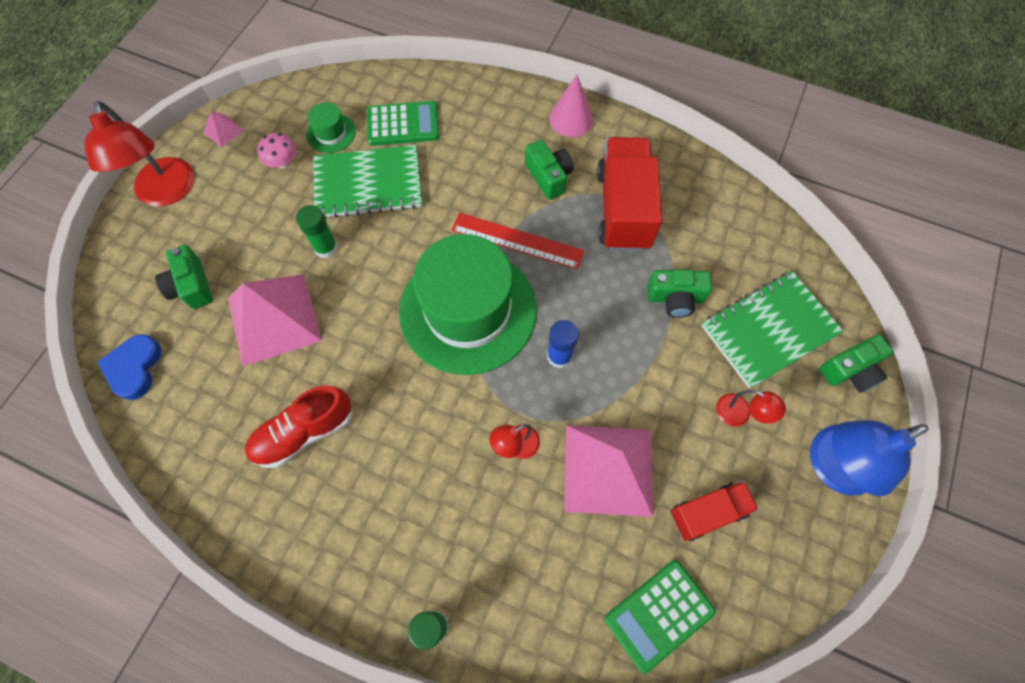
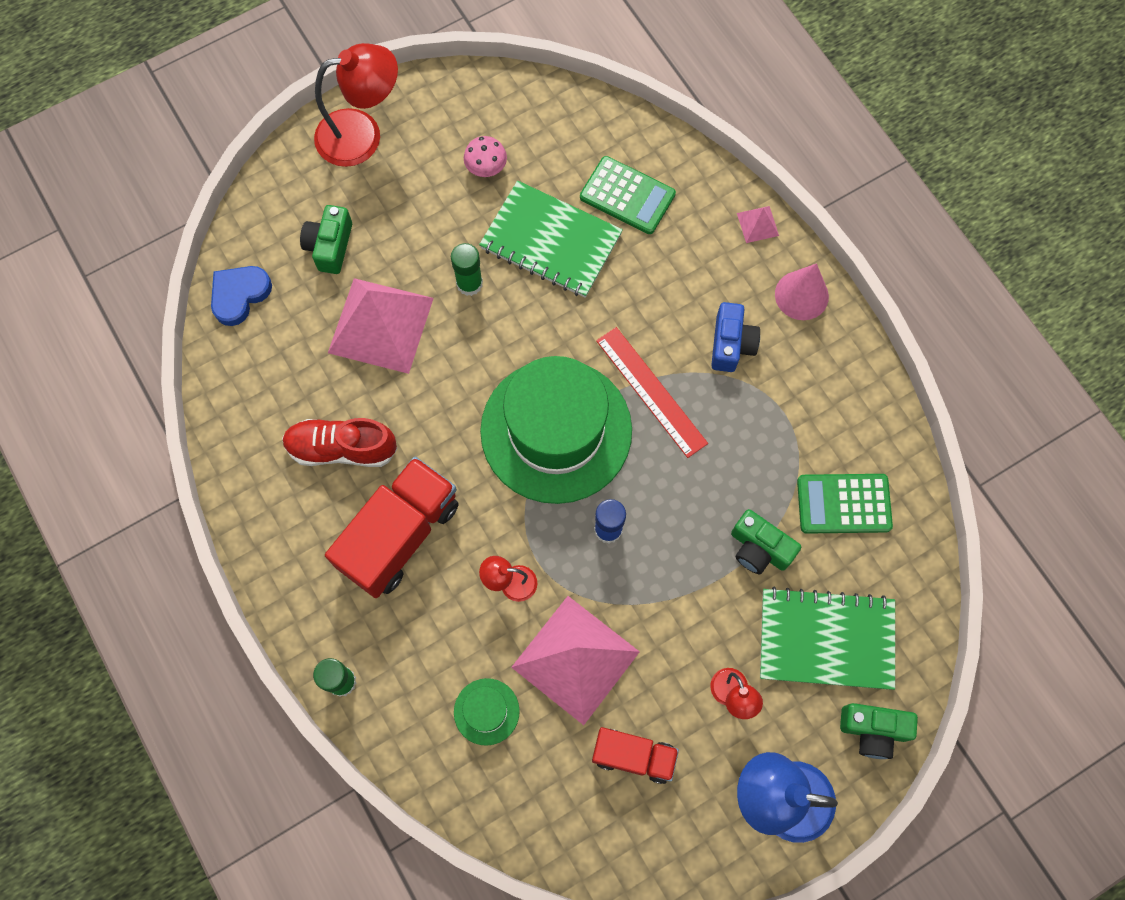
camera: 35 degrees right, 5 degrees up
(166, 193) = (362, 134): red lamp -> red lamp turned 120 degrees counterclockwise
(223, 131) = (452, 98): pink pyramid -> pink pyramid (758, 224)
(331, 133) = (551, 163): green hat -> green hat (486, 711)
(548, 177) = (731, 344): green camera -> blue camera
(623, 209) = (779, 426): red truck -> red truck (399, 535)
(659, 615) = (527, 804): green calculator -> green calculator (843, 504)

